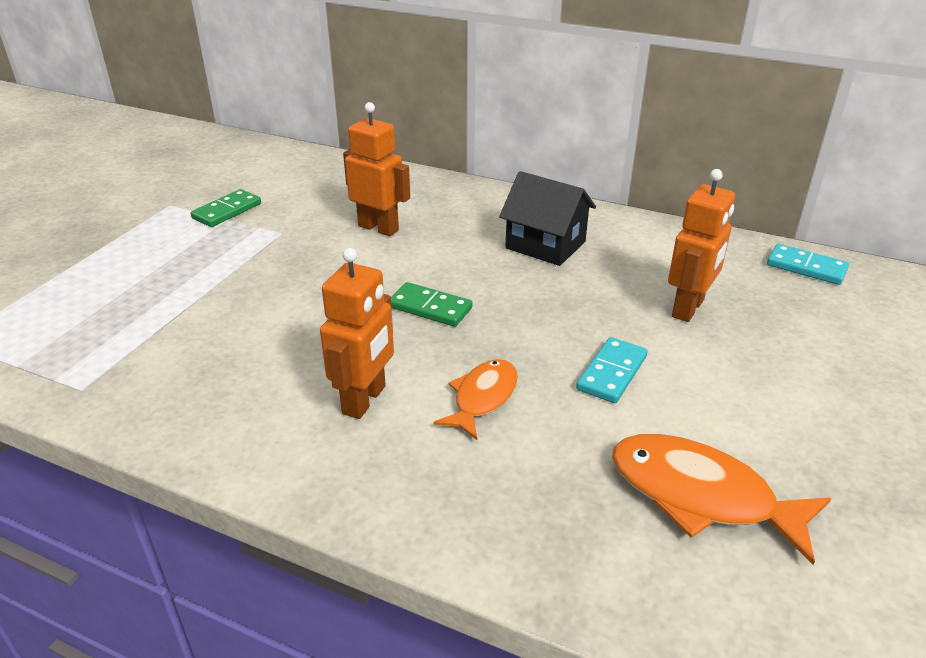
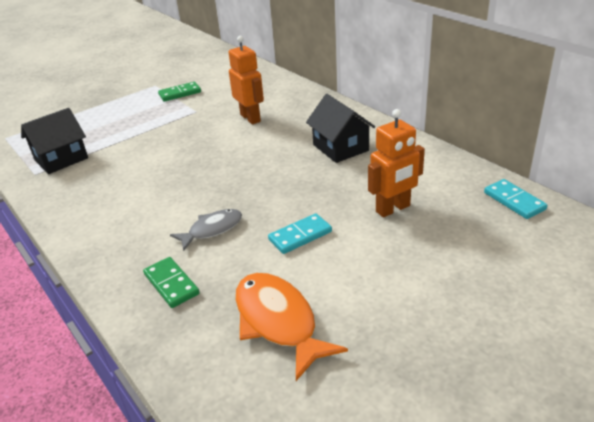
camera: 30 degrees right, 0 degrees up
(110, 353) = (61, 159): none -> black house
(365, 400) = (151, 214): orange robot -> none
(430, 308) = (234, 171): green domino -> green domino (171, 284)
(482, 398) = (212, 229): orange fish -> grey fish

